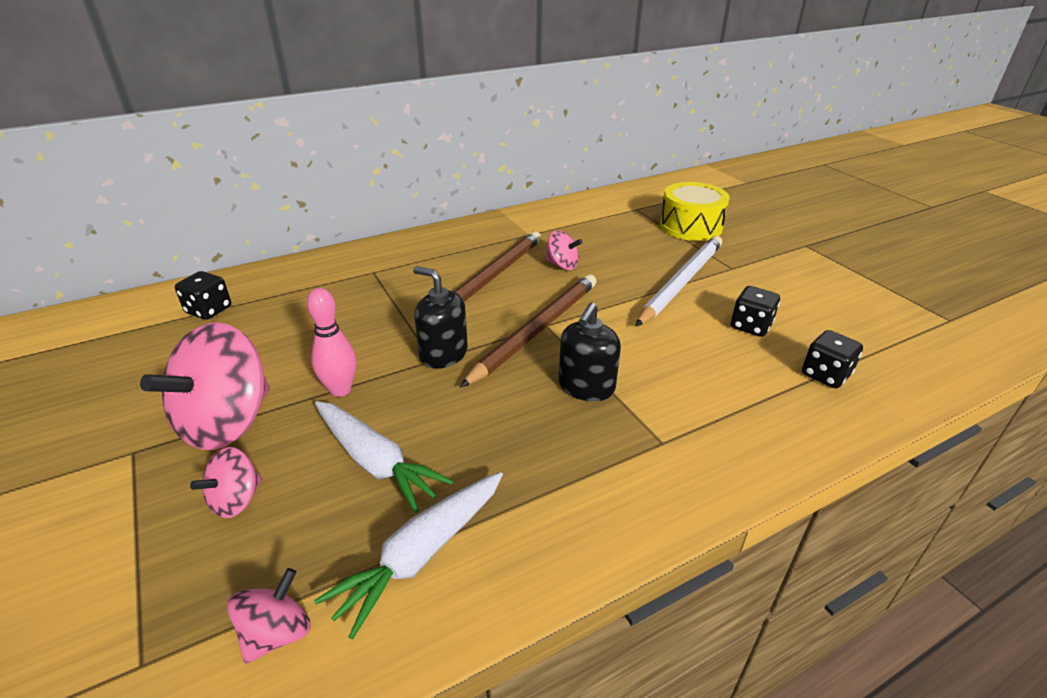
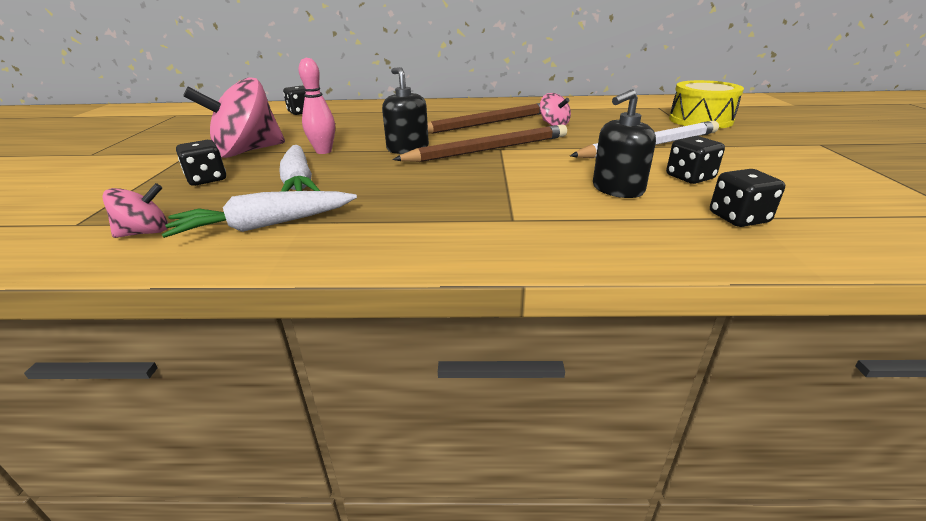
camera: 30 degrees right, 5 degrees down
(236, 500) = (207, 179): pink spinning top -> black dice
(586, 387) = (489, 180): black soap dispenser -> black soap dispenser (617, 189)

